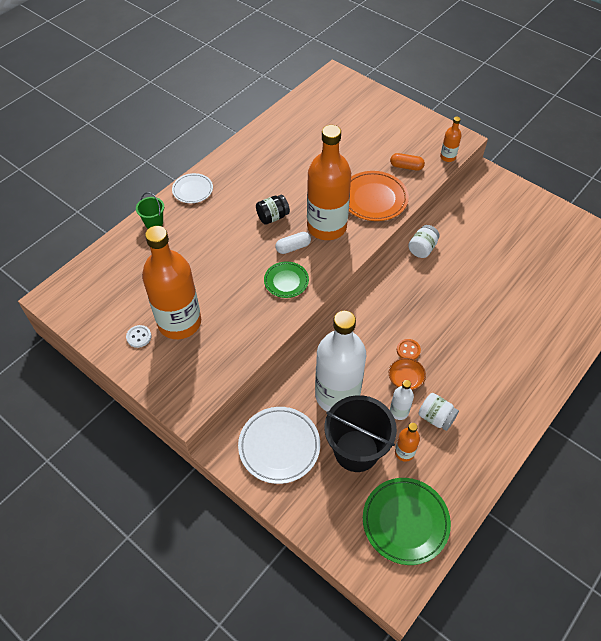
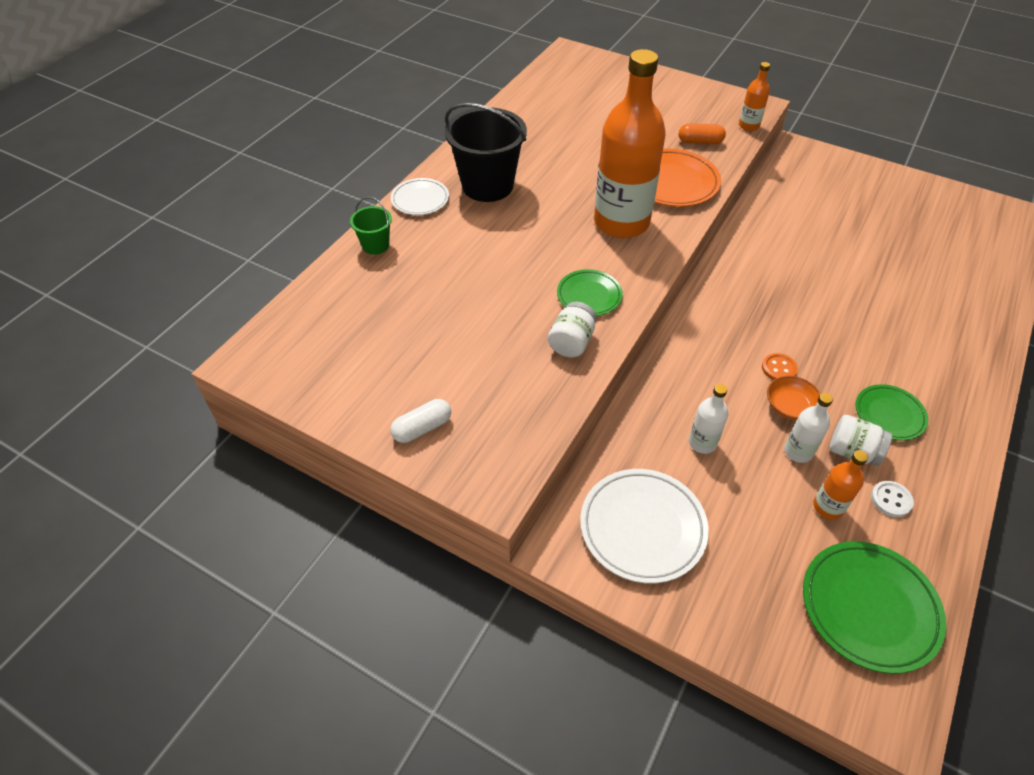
camera: 10 degrees left, 5 degrees down
(139, 337) = (394, 398): white button -> white button (891, 500)
(179, 322) = (450, 369): orange bottle -> none
(272, 217) = (543, 219): black jar -> none
(293, 247) = (584, 252): white capsule -> white capsule (422, 428)
(337, 395) = (702, 443): white bottle -> white bottle, size x0.43
(356, 450) = (758, 516): black bucket -> black bucket (487, 186)
(422, 248) = (747, 241): white jar -> white jar (571, 342)
(471, 395) = (889, 415): none -> green plate

